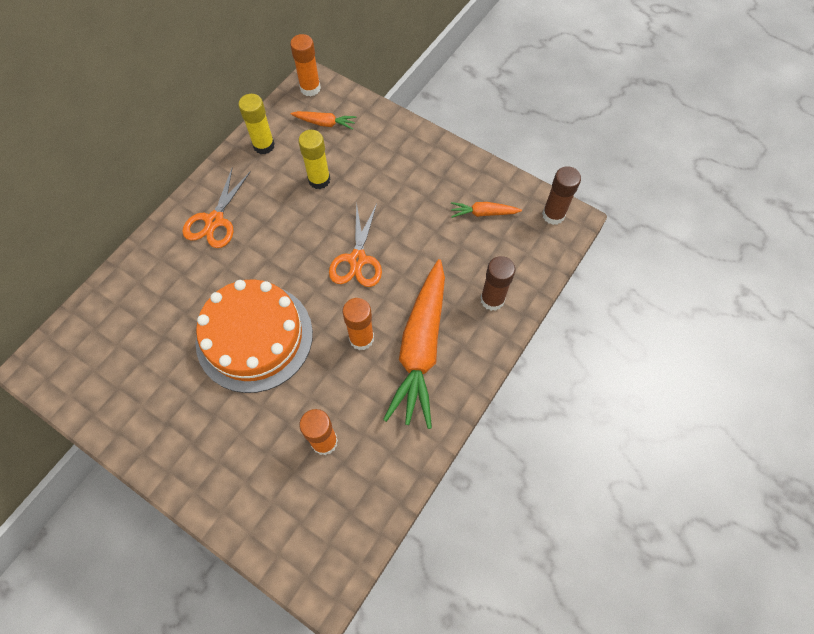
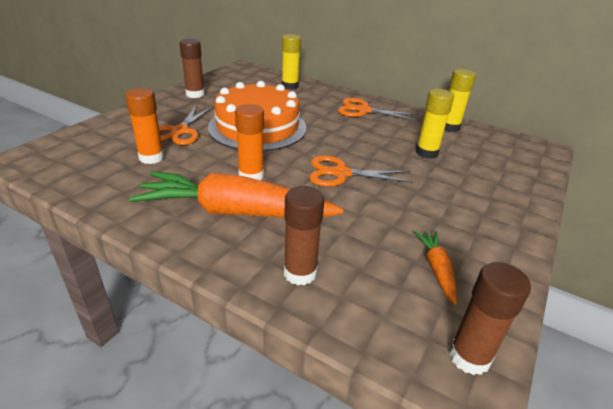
camera: 85 degrees right, 30 degrees down
(126, 300) = (290, 86): none -> yellow glue stick
(144, 423) = (195, 94): none -> brown glue stick
(261, 423) = (180, 131): none -> orange scissors
(310, 88) = (534, 147): orange glue stick -> none
(325, 123) = (497, 155): orange carrot -> none

